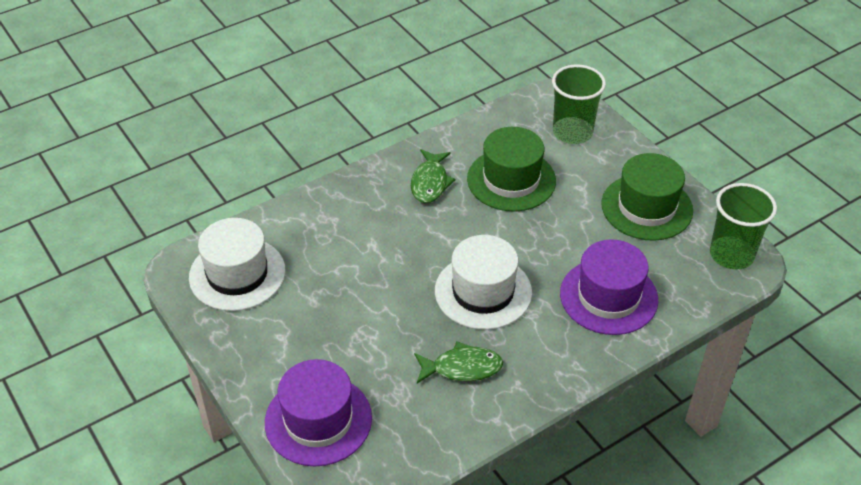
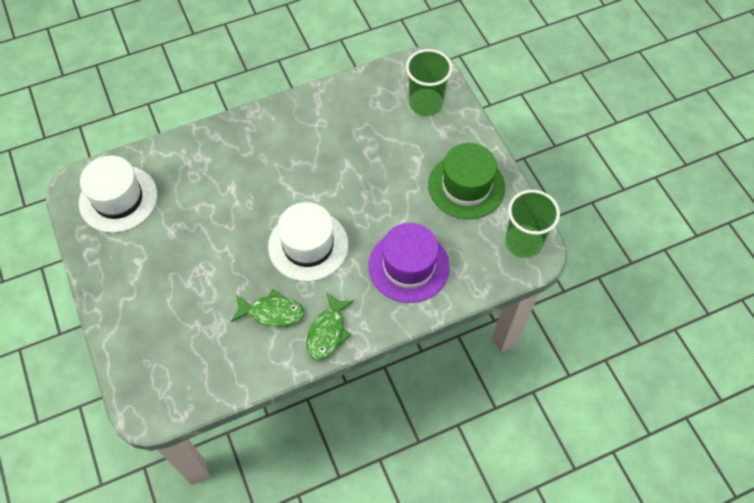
camera: 10 degrees right, 15 degrees up
(318, 420) = (148, 340): purple hat -> none
(430, 182) = (293, 136): green fish -> green fish (327, 332)
(511, 180) = (361, 143): green hat -> none

